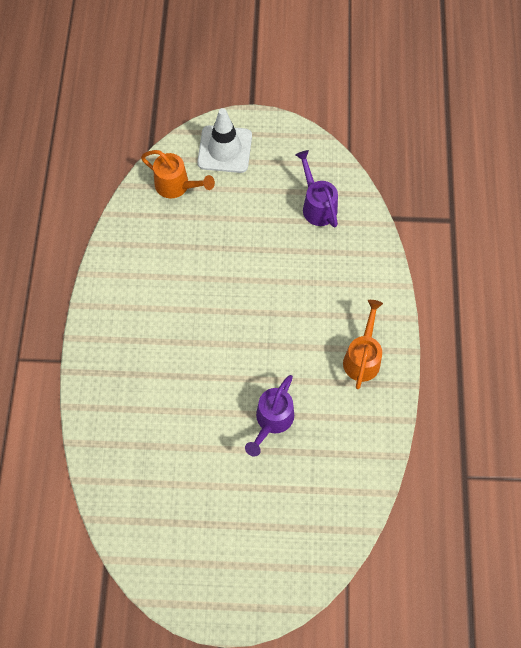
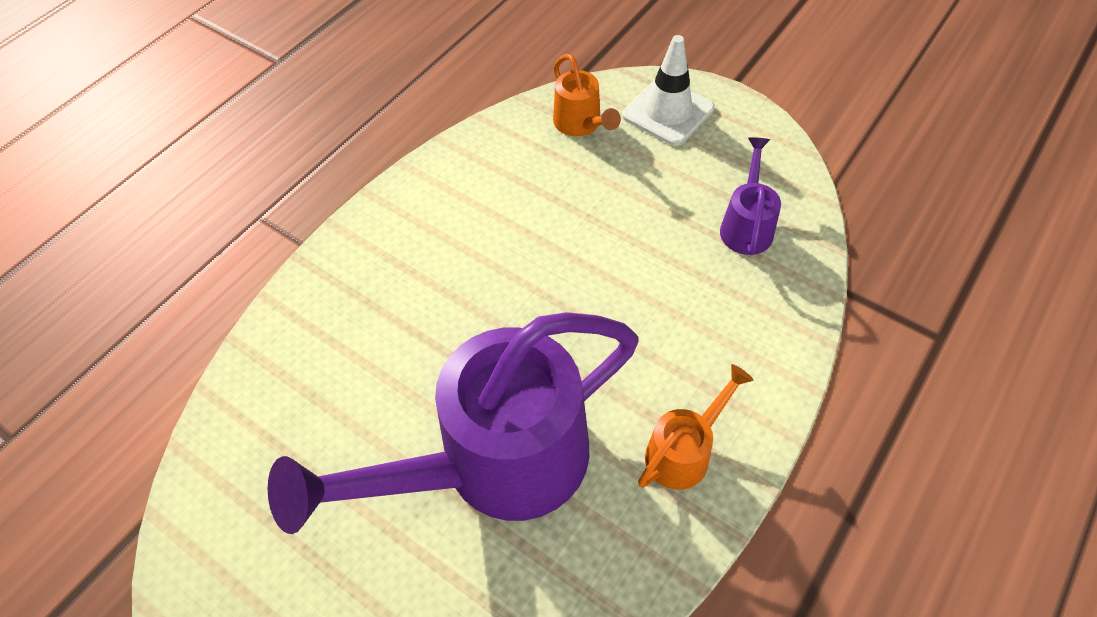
camera: 35 degrees right, 10 degrees down
(272, 420) = (495, 463): purple watering can -> purple watering can, size x2.31

